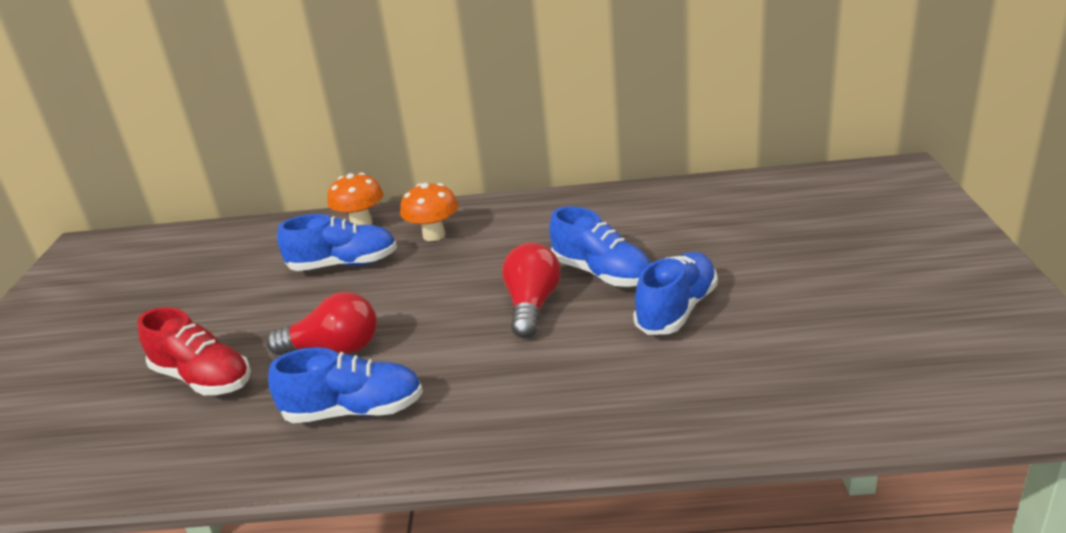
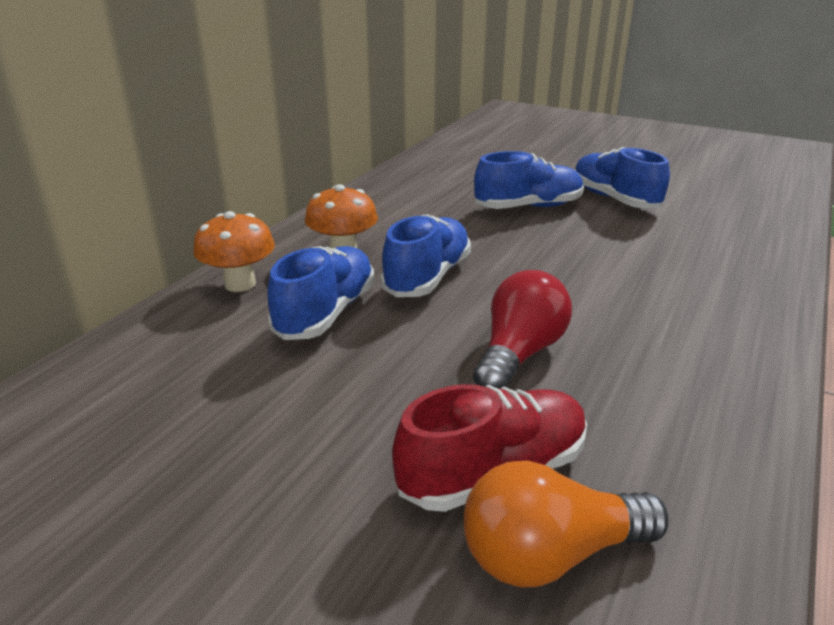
camera: 65 degrees left, 0 degrees up
(141, 416) = (550, 554): none -> orange light bulb
(354, 411) = (660, 364): blue shoe -> blue shoe (427, 277)
(532, 305) = (548, 242): red light bulb -> none

